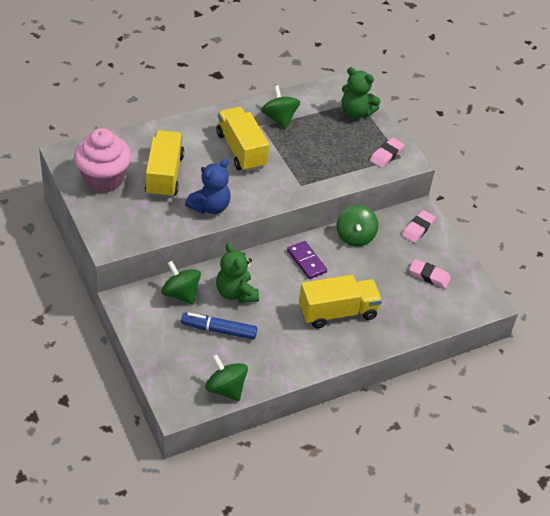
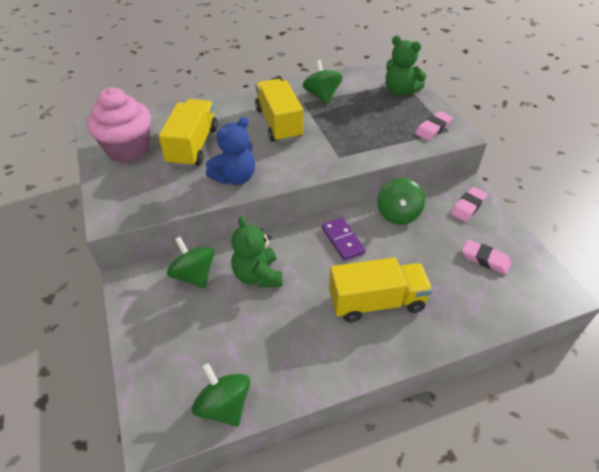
camera: 10 degrees right, 0 degrees up
(219, 330) = (230, 321): blue marker -> none

